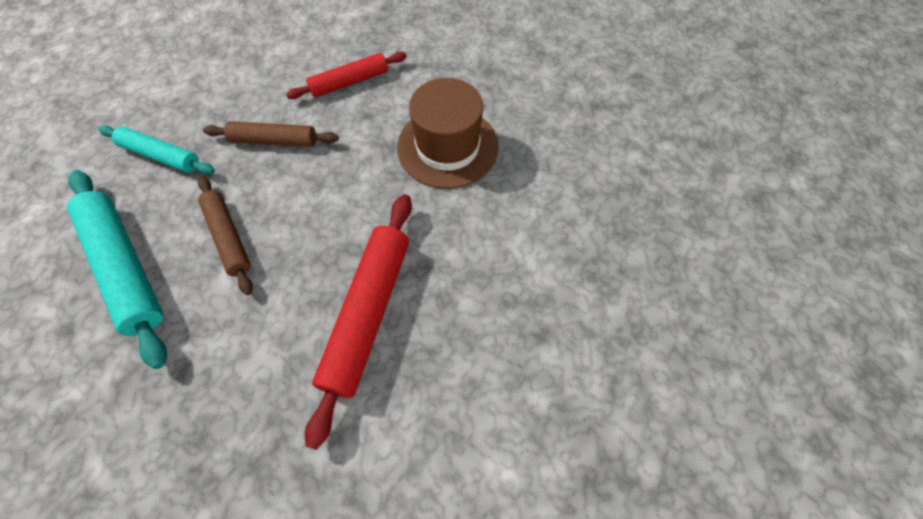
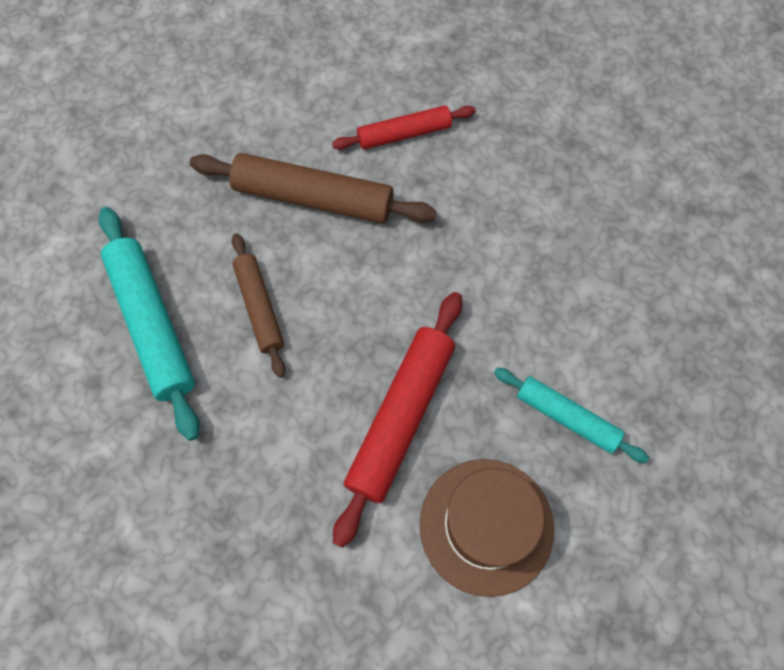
camera: 10 degrees right, 5 degrees up
(161, 155) = (188, 197): turquoise rolling pin -> turquoise rolling pin (567, 417)
(274, 140) = (313, 197): brown rolling pin -> brown rolling pin, size x1.64
(447, 147) = (509, 236): brown hat -> brown hat (486, 526)

